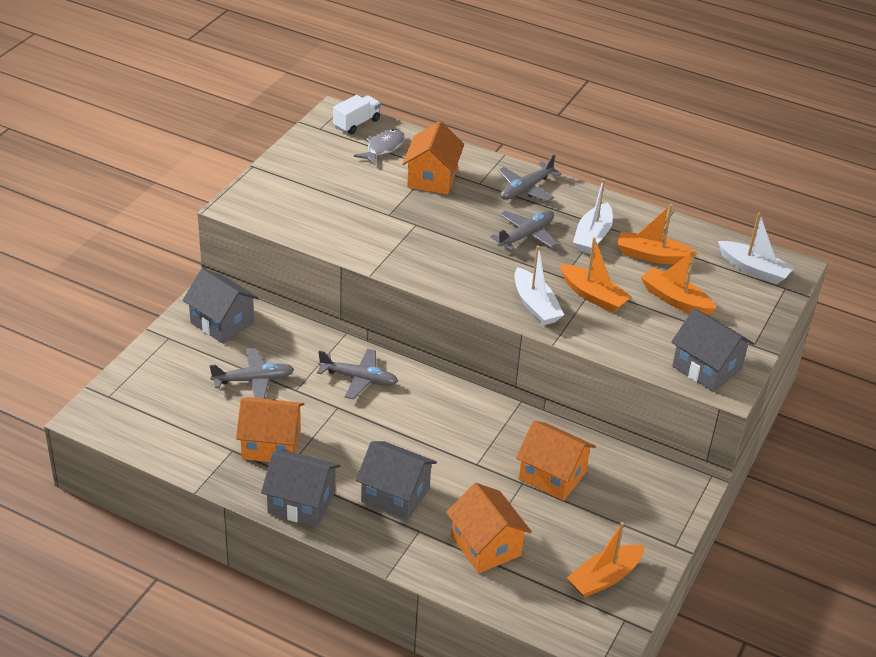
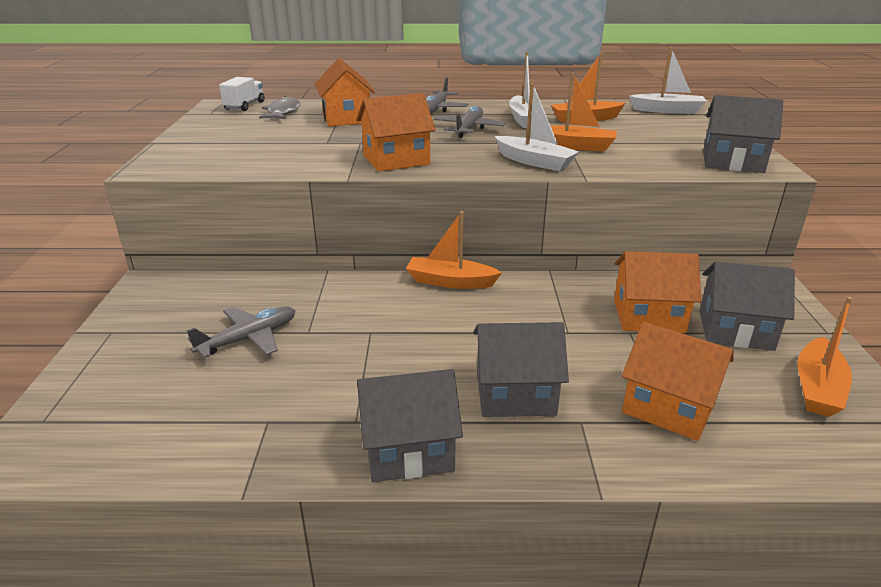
camera: 25 degrees left, 10 degrees down
(222, 323) = (176, 300): grey house -> grey house (735, 330)
(271, 445) = (317, 396): orange house -> orange house (396, 160)
(358, 378) = (372, 301): grey plane -> none
(675, 300) = (640, 134): orange boat -> orange boat (450, 282)

